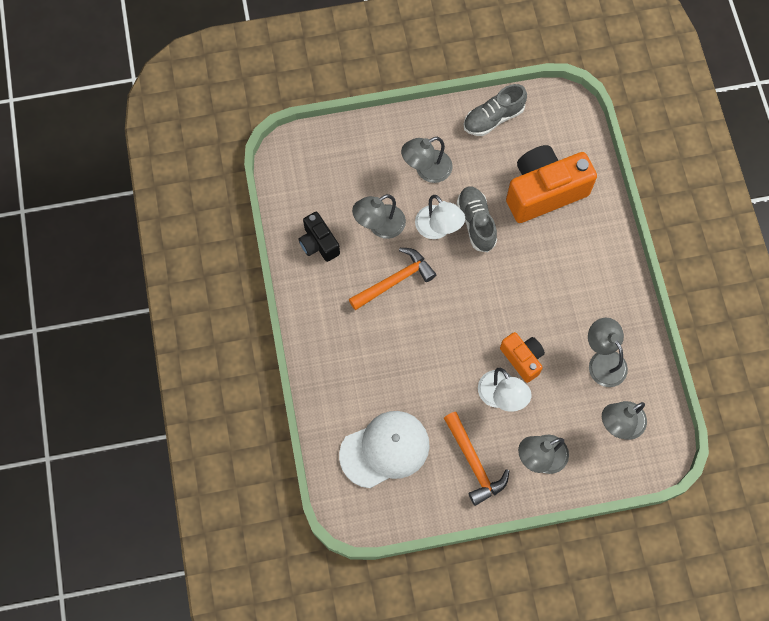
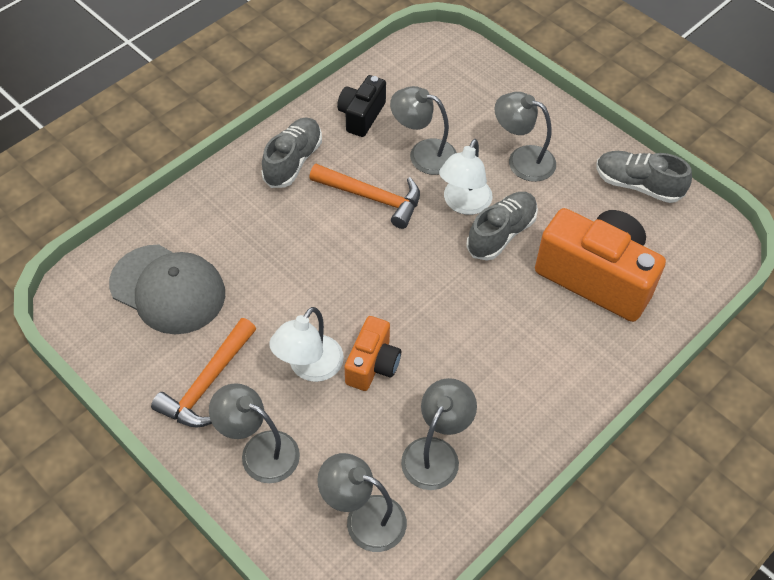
camera: 55 degrees right, 15 degrees down
(329, 311) = (293, 161): none -> grey shoe
(385, 449) = (168, 289): white cap -> grey cap

